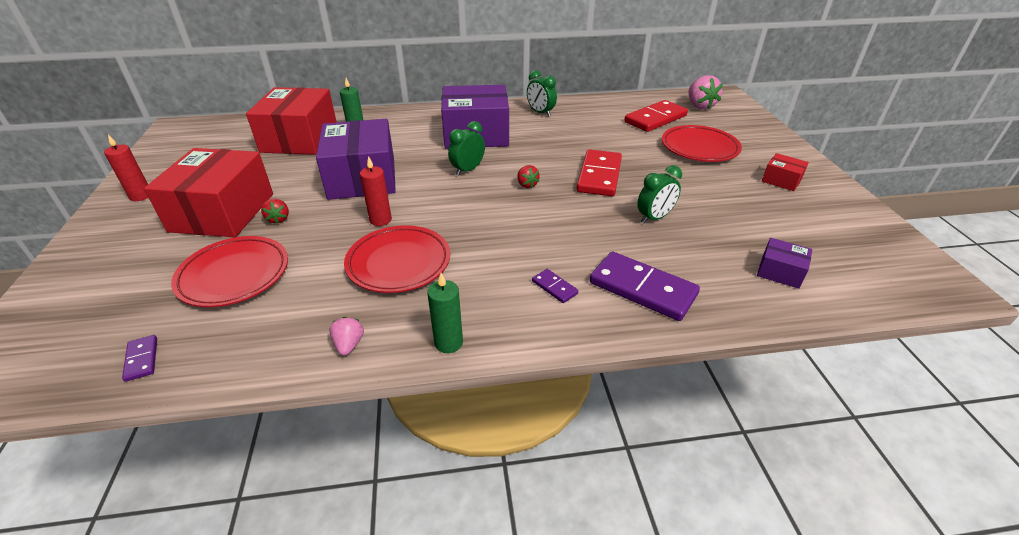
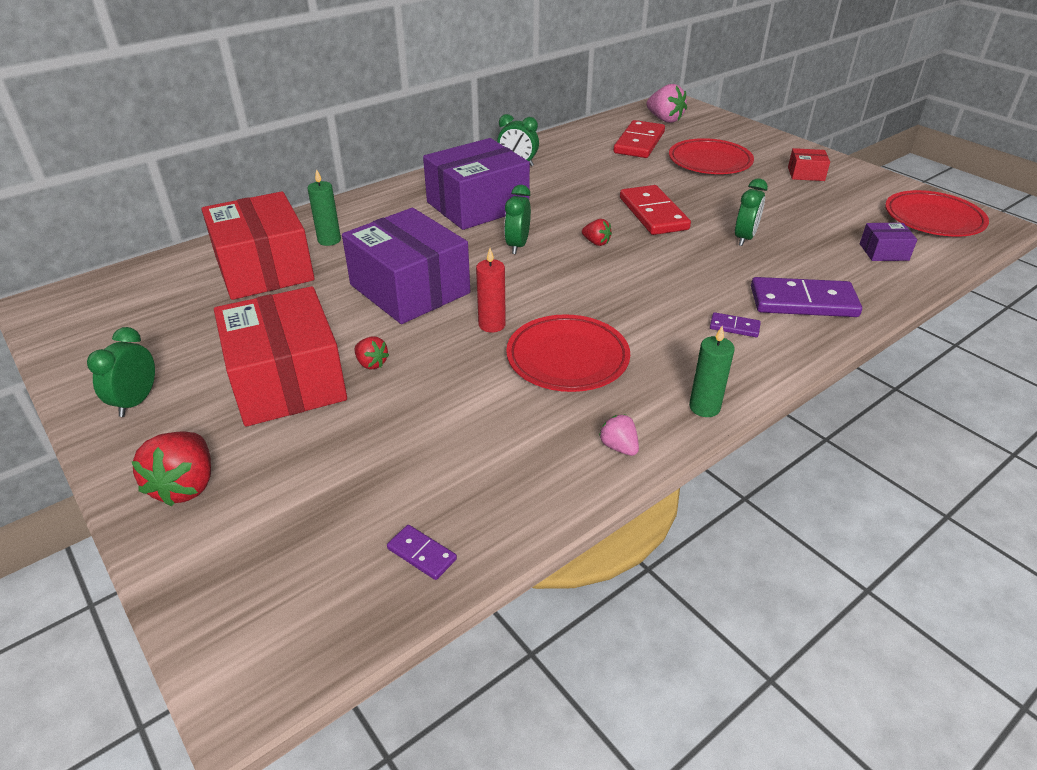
camera: 30 degrees left, 0 degrees up
(97, 255) = (186, 486): none -> red strawberry
(141, 196) = (136, 401): red candle -> green clock
(234, 275) = (404, 437): red plate -> red plate (933, 219)

